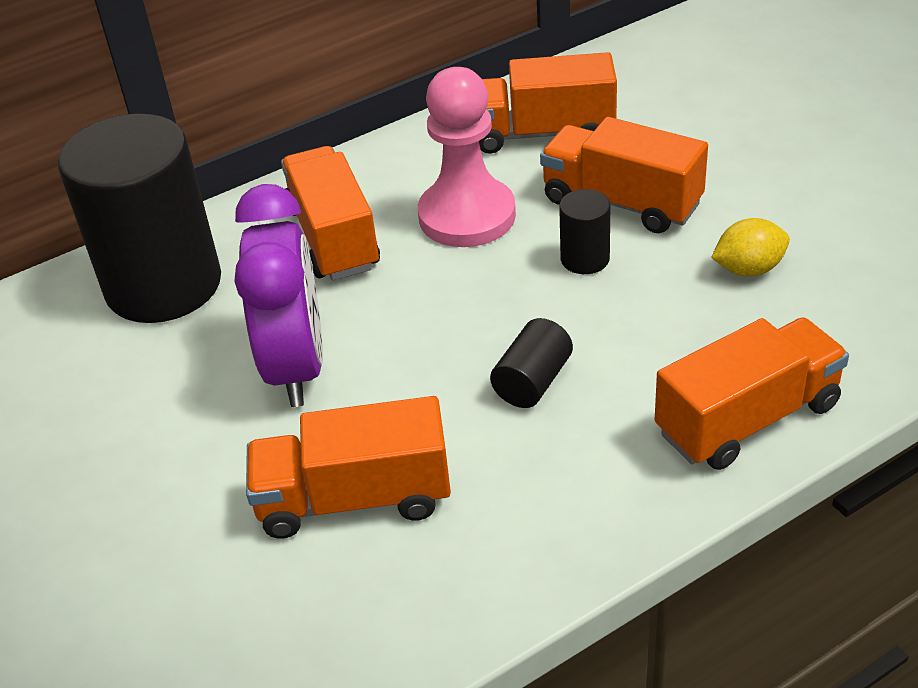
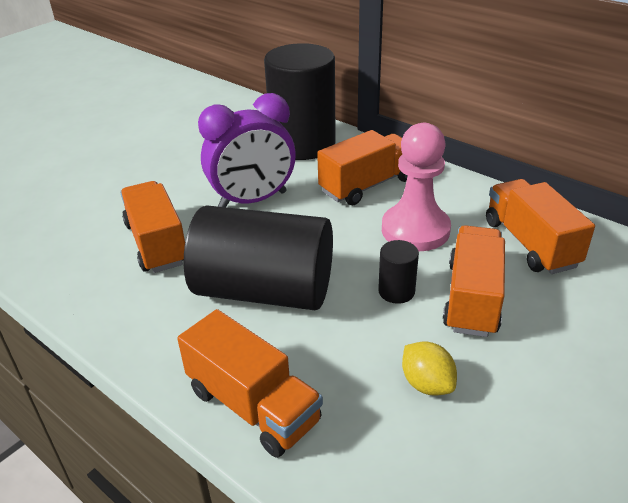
camera: 70 degrees right, 5 degrees down
(532, 381) = (264, 291): black cylinder -> black cylinder, size x2.42

